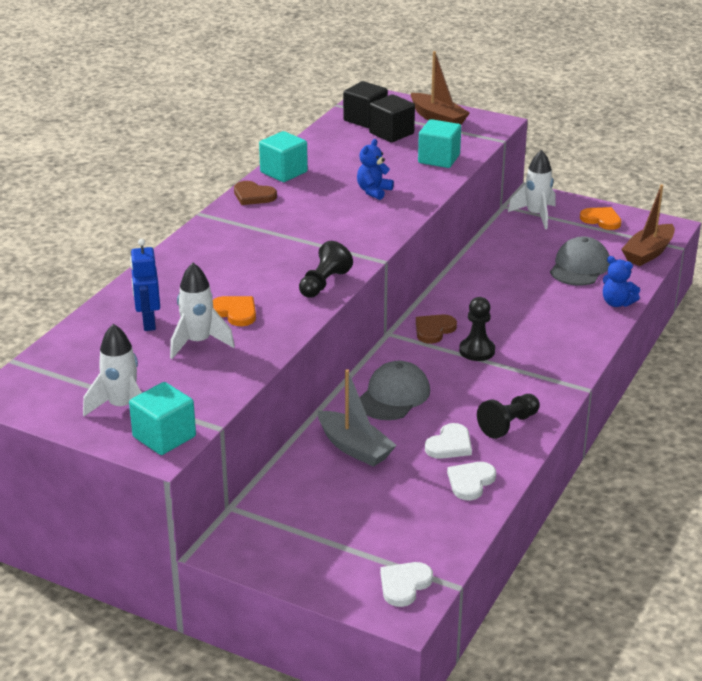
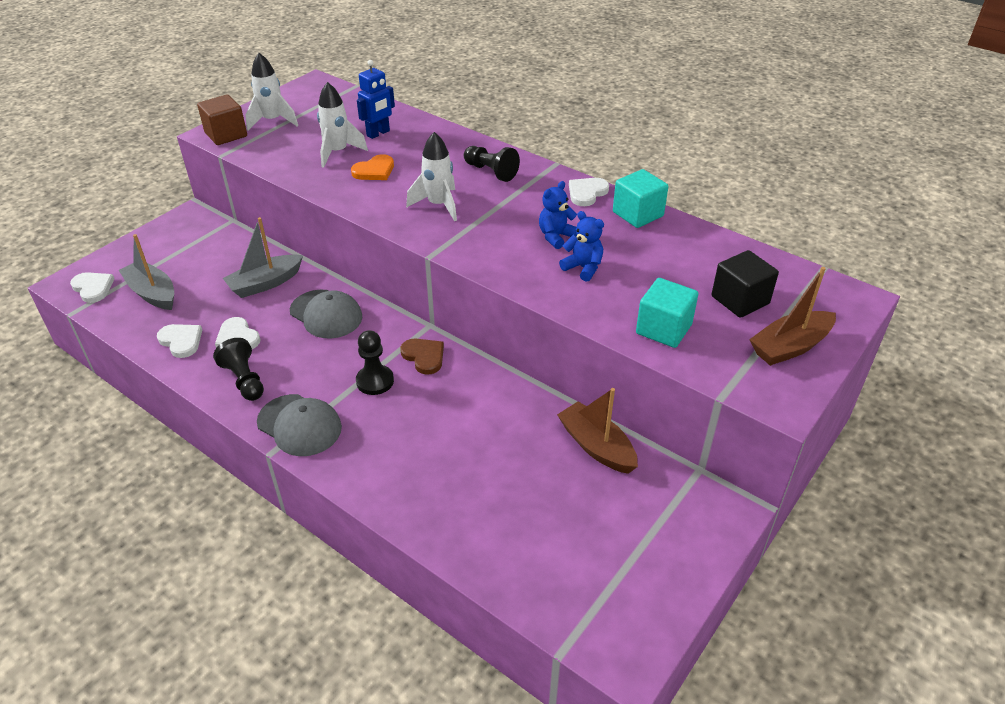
camera: 100 degrees right, 10 degrees up
(148, 323) = (378, 133): blue robot -> blue robot turned 135 degrees clockwise
(164, 437) = (226, 135): turquoise cube -> brown cube
(253, 195) = (587, 193): brown heart -> white heart
(324, 283) = (401, 217): black pawn -> black pawn (491, 172)
(365, 119) = (781, 284): black cube -> none
(398, 529) = (152, 293): none -> grey boat
(536, 215) = (671, 498): white rocket -> white rocket (438, 205)
(579, 267) = (526, 512): grey cap -> grey cap (299, 425)
(601, 220) = (654, 573): orange heart -> none
(617, 303) = (429, 528): blue teddy bear -> blue teddy bear (556, 236)
(648, 253) = (549, 604): brown boat -> brown boat (596, 446)

